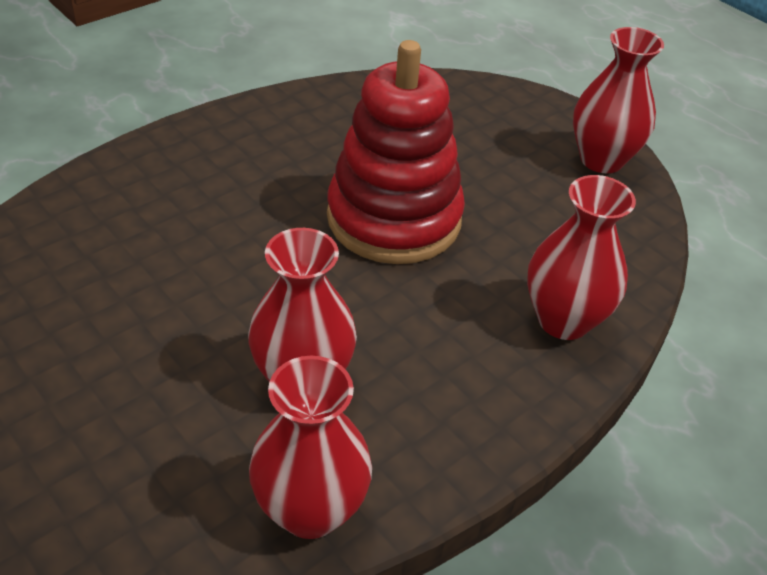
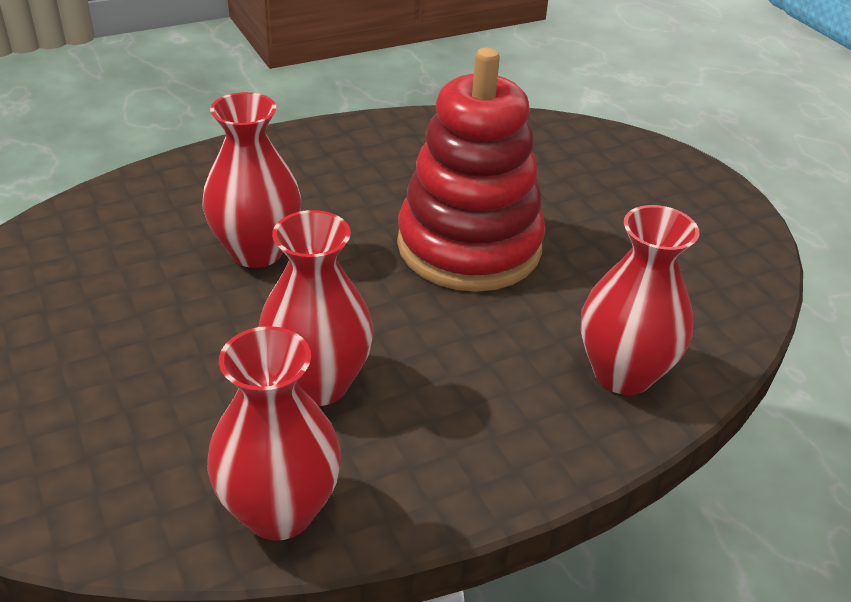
camera: 15 degrees right, 5 degrees down
(601, 160) = (720, 221): red vase -> red vase (256, 251)

